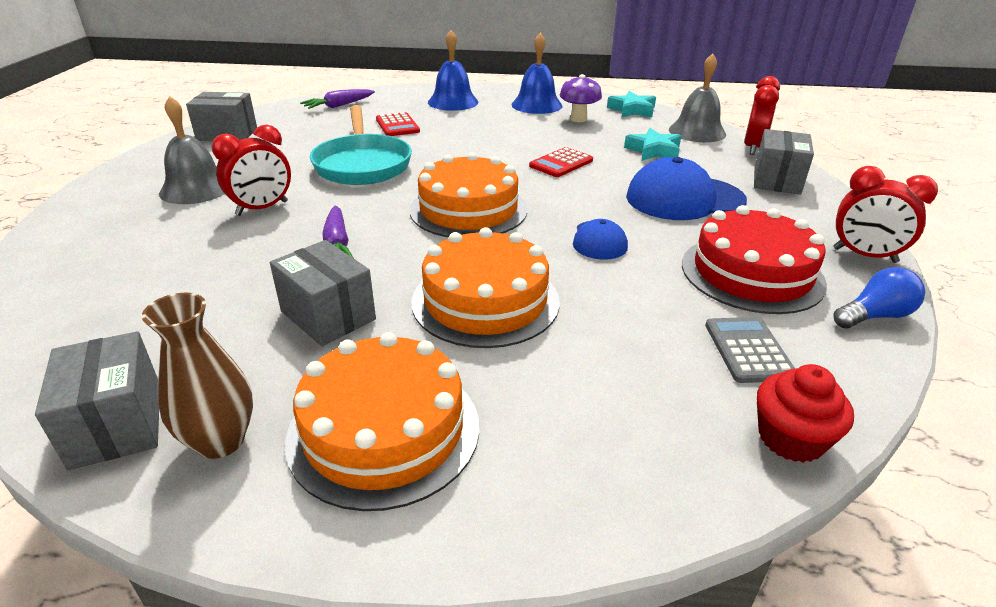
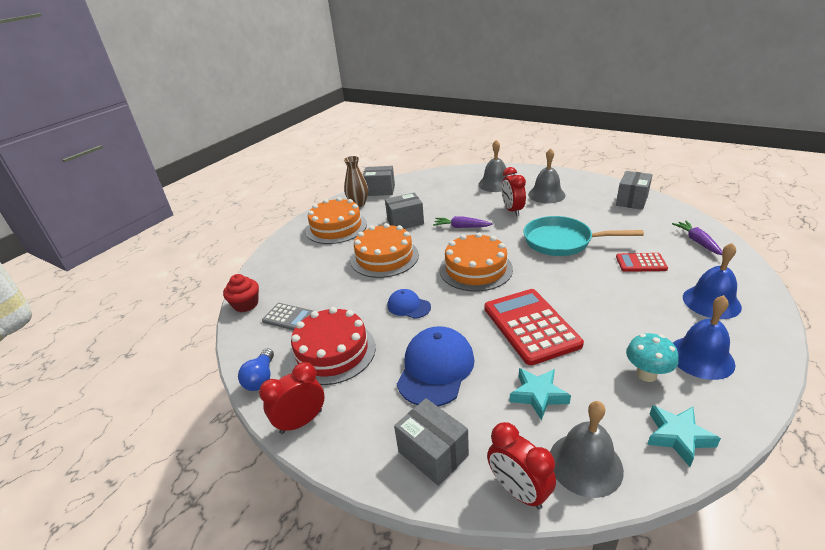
camera: 120 degrees right, 0 degrees up
(129, 241) = (495, 184): none -> grey bell
(561, 163) = (530, 326): red calculator -> red calculator, size x1.91
(578, 119) = (646, 374): purple mushroom -> turquoise mushroom

